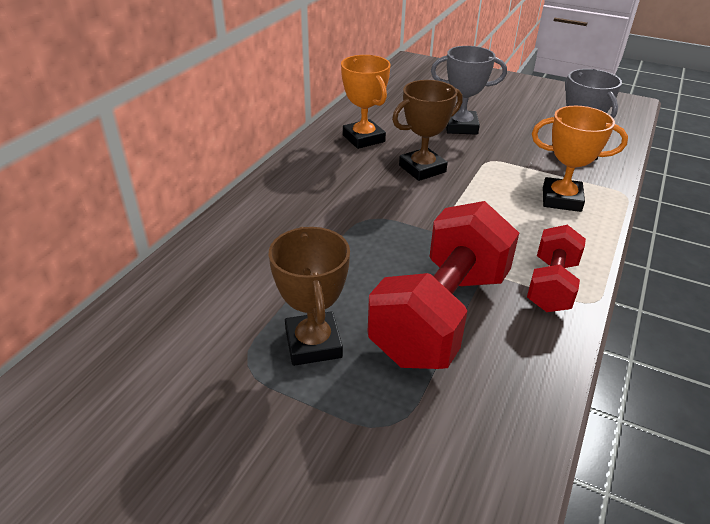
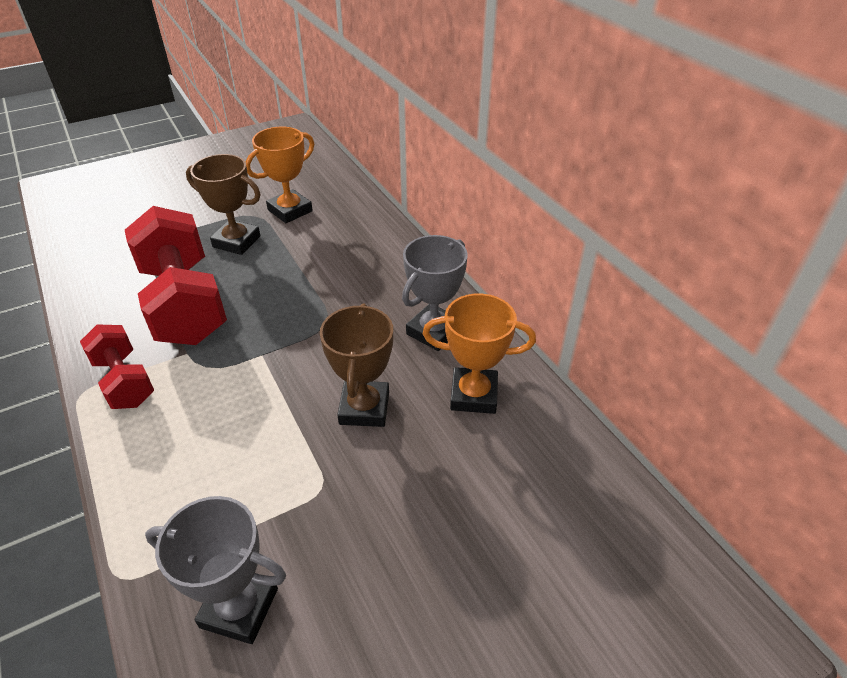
camera: 125 degrees right, 5 degrees up
(461, 127) = (427, 520): grey trophy -> grey trophy (434, 331)
(561, 199) = (188, 493): orange trophy -> orange trophy (290, 210)

